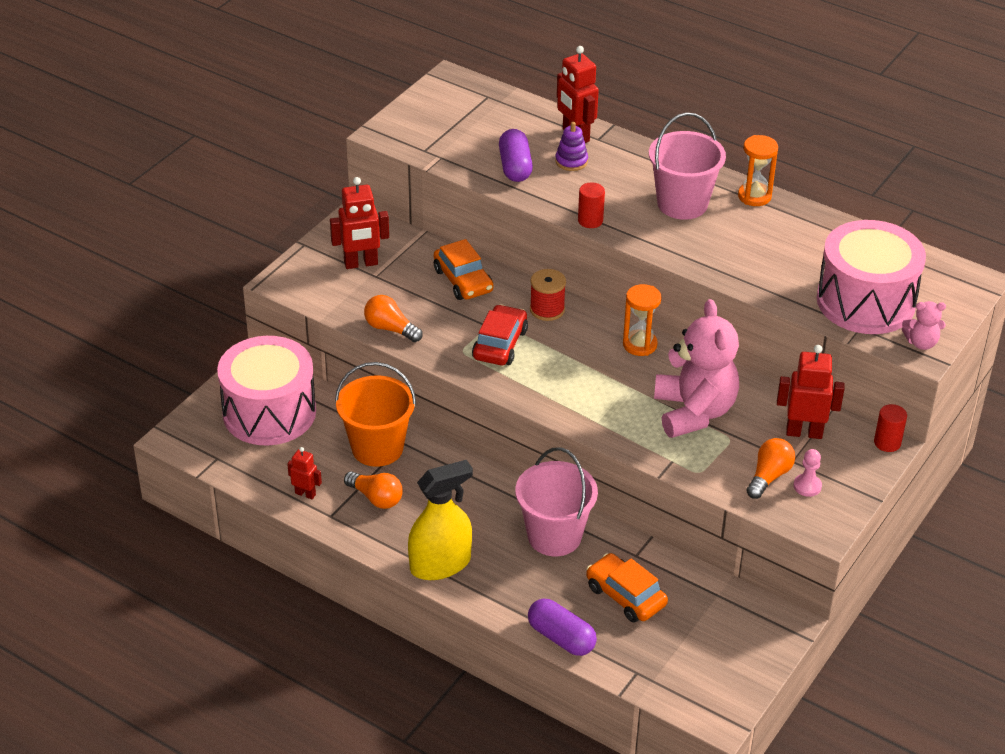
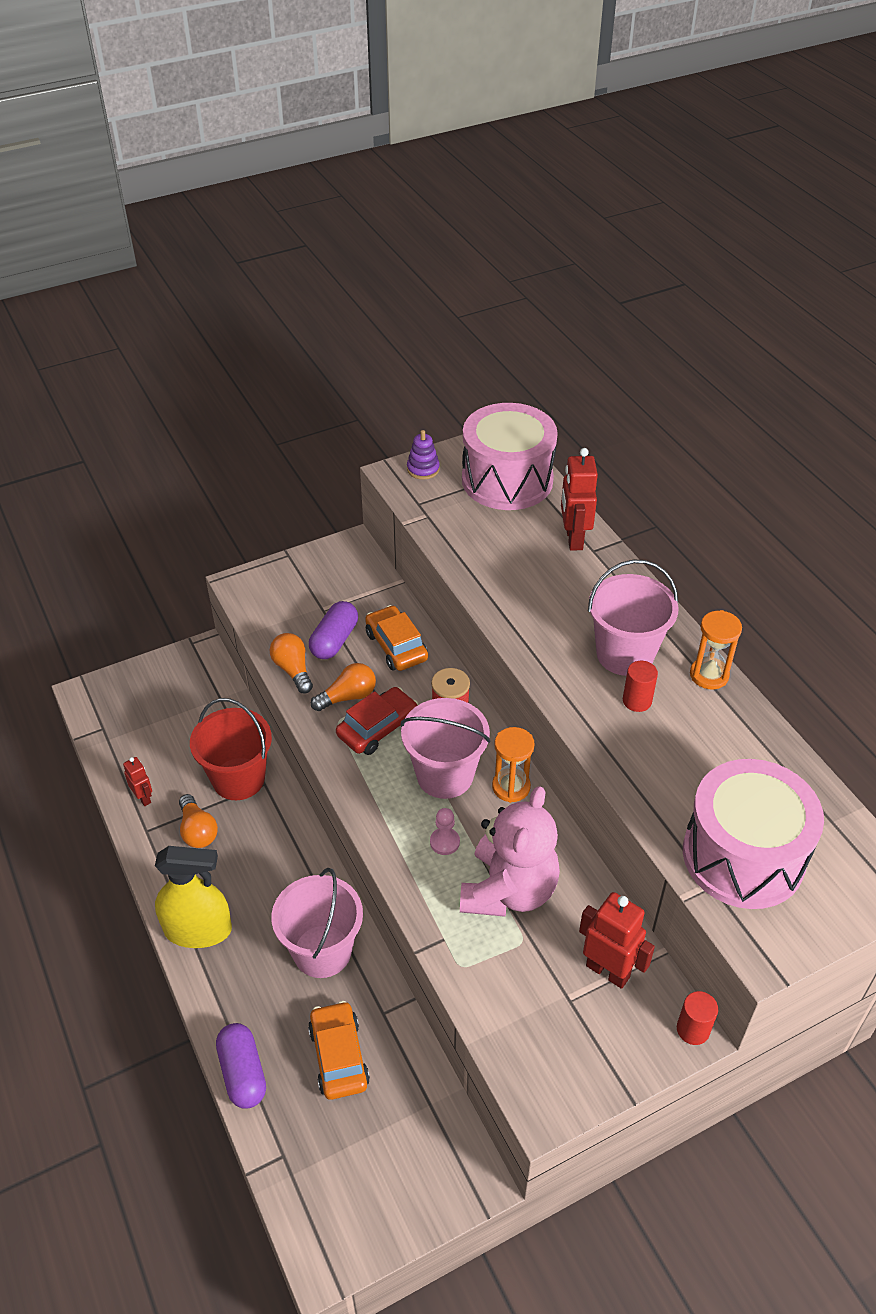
camera: 30 degrees right, 5 degrees up
(269, 412) = (178, 702): pink drum -> pink drum (507, 480)
(361, 263) = (320, 593): red robot -> none
(377, 448) = (238, 779): orange bucket -> red bucket
(463, 280) = (396, 646): orange car -> orange car turned 150 degrees clockwise
(515, 167) = (488, 551): purple capsule -> purple capsule (334, 640)
(571, 161) = (548, 565): purple stacking toy -> purple stacking toy (423, 469)
(582, 356) = (445, 775): none -> pink bucket
(590, 220) = (516, 637): red cylinder -> red cylinder (637, 701)
(769, 476) = (530, 1008): orange light bulb -> orange light bulb (348, 697)
(807, 486) = (563, 1042): pink pawn -> pink pawn (444, 842)
(921, 343) = (772, 940): pink teddy bear -> none

